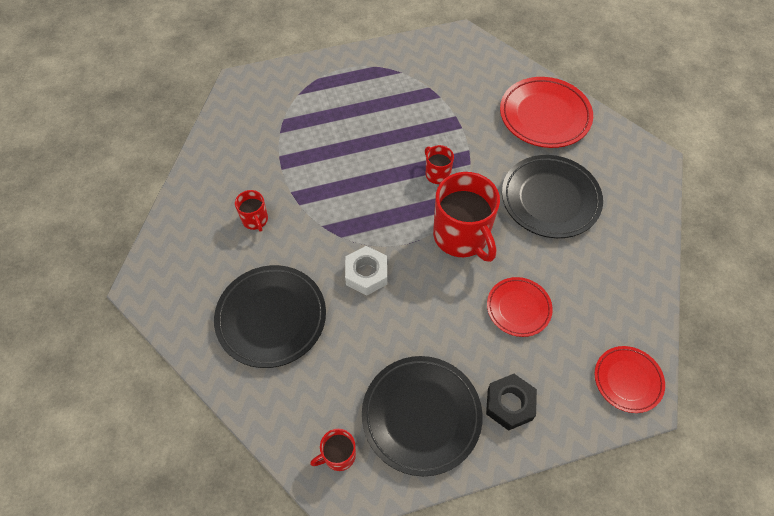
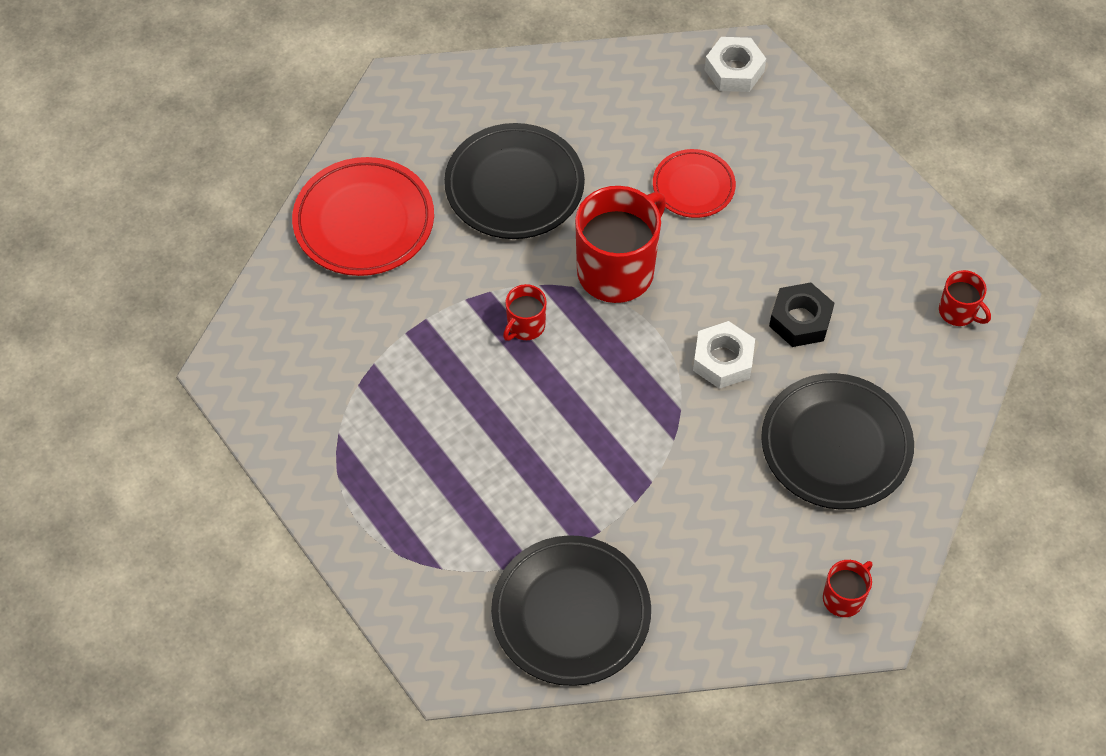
camera: 110 degrees left, 0 degrees up
(255, 220) = (702, 528): red mug -> red mug (844, 597)
(421, 416) = (873, 247): black plate -> black plate (571, 613)
(509, 404) = (817, 169): black nut -> black nut (800, 320)
(627, 380) = (734, 70): red plate -> white nut

